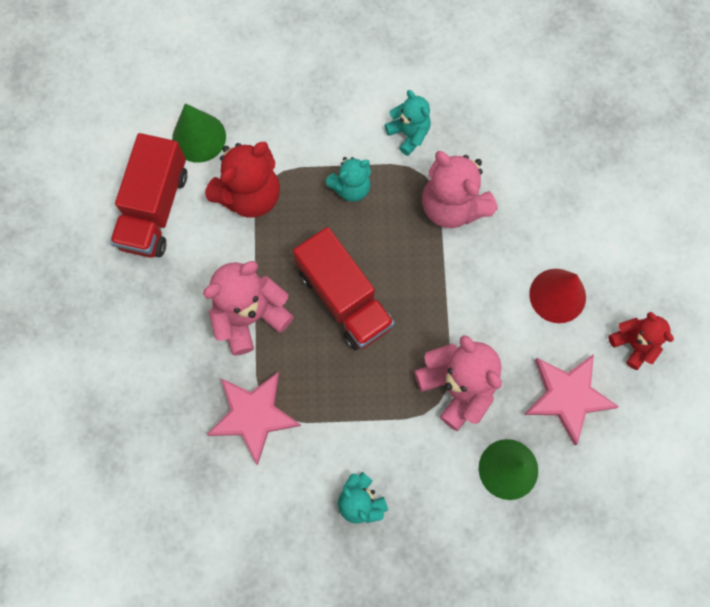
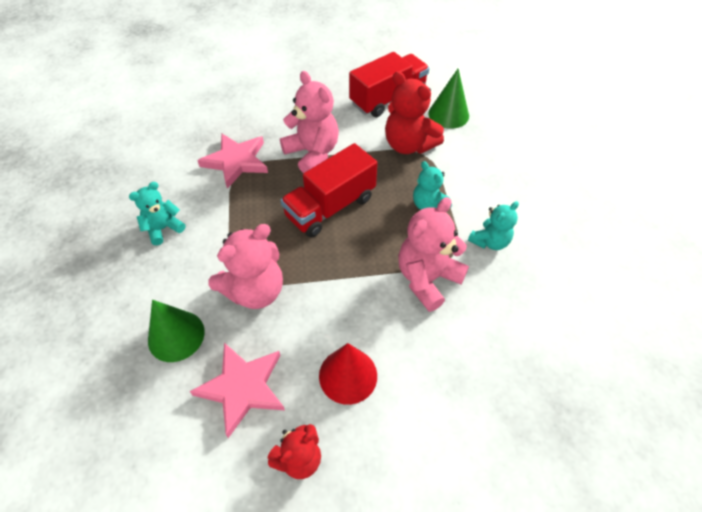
camera: 85 degrees right, 20 degrees down
(155, 209) = (388, 98): red truck -> red truck turned 135 degrees clockwise

